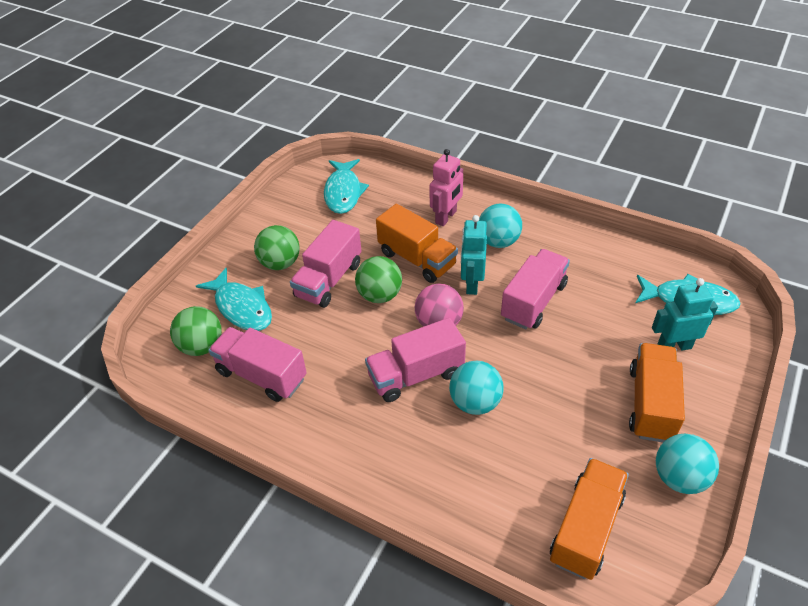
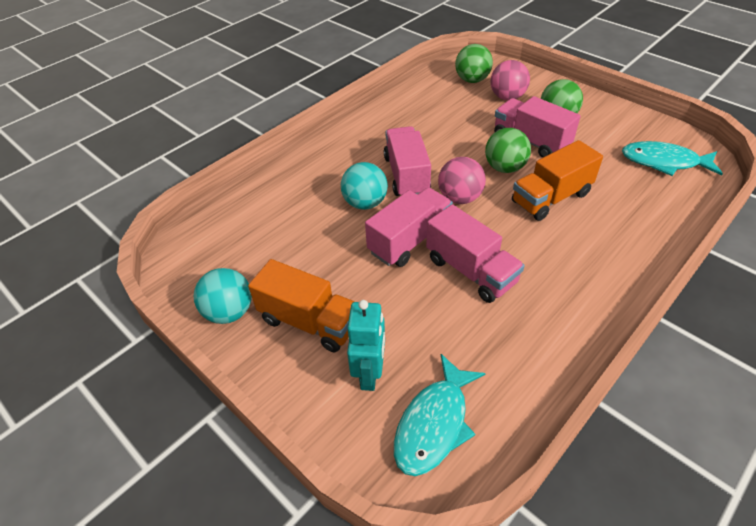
camera: 105 degrees right, 0 degrees up
(241, 307) = (507, 97): turquoise fish -> pink ball
(261, 375) = (435, 103): pink truck -> pink truck (410, 240)
(446, 217) = (618, 231): pink robot -> none
(471, 284) = (507, 229): turquoise robot -> none
(498, 241) = (572, 265): turquoise ball -> none
(586, 528) = (226, 238): orange truck -> none

